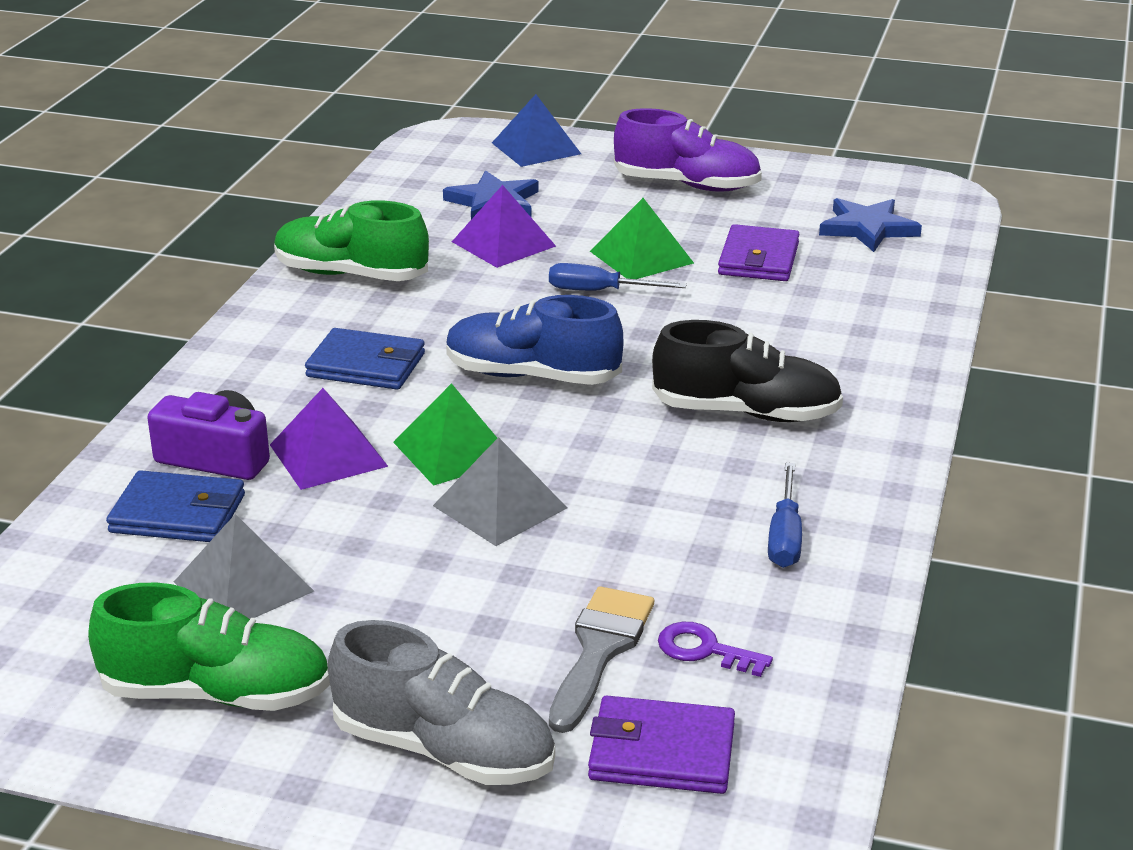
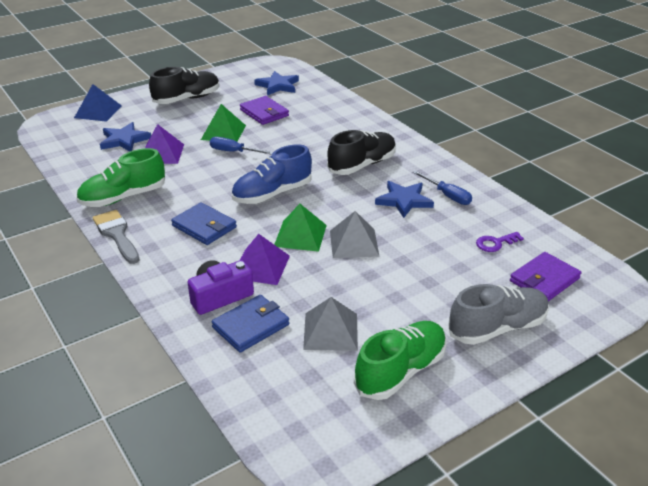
camera: 50 degrees left, 5 degrees up
(366, 365) = (204, 226): blue wallet -> blue wallet turned 75 degrees clockwise
(599, 291) = (234, 152): blue screwdriver -> blue screwdriver turned 60 degrees clockwise
(599, 650) = (472, 264): grey brush -> grey brush (116, 234)
(687, 185) = (187, 99): purple shoe -> black shoe
(698, 499) = (404, 200): none -> blue star

